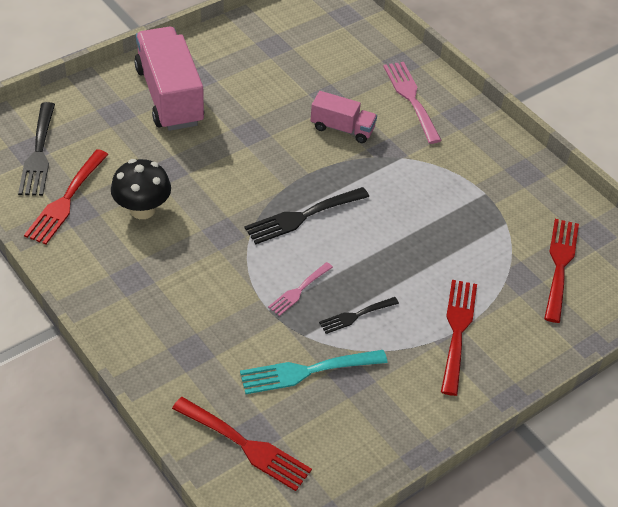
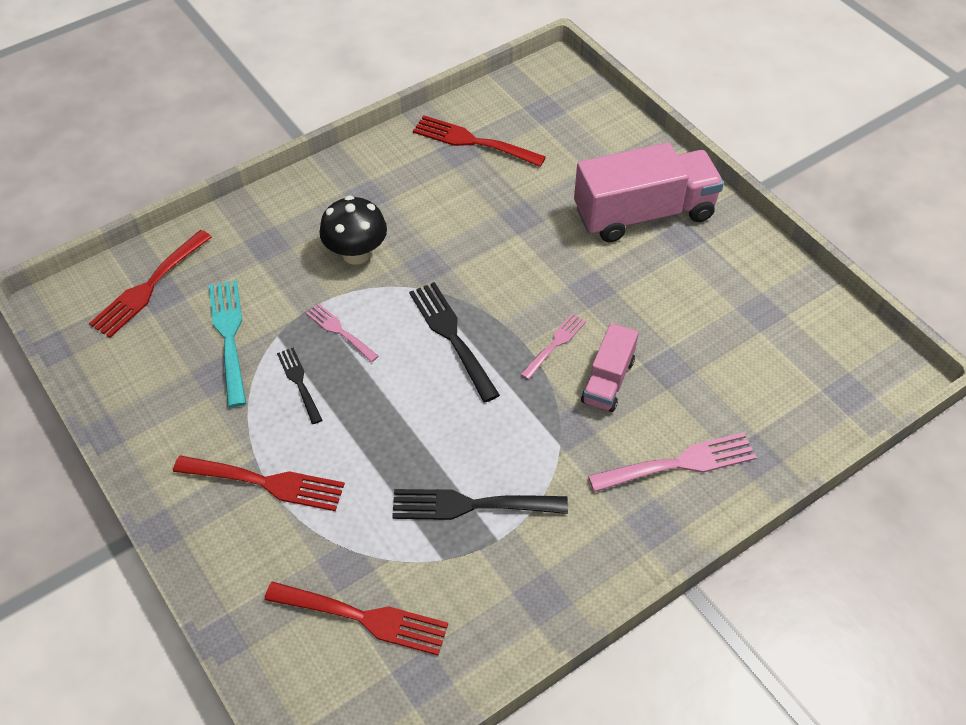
camera: 95 degrees right, 5 degrees up
(38, 153) = (539, 117): black fork -> black fork (470, 505)
(142, 210) = (460, 199): black mushroom -> black mushroom (356, 253)
(308, 155) = (555, 344): none -> pink fork

